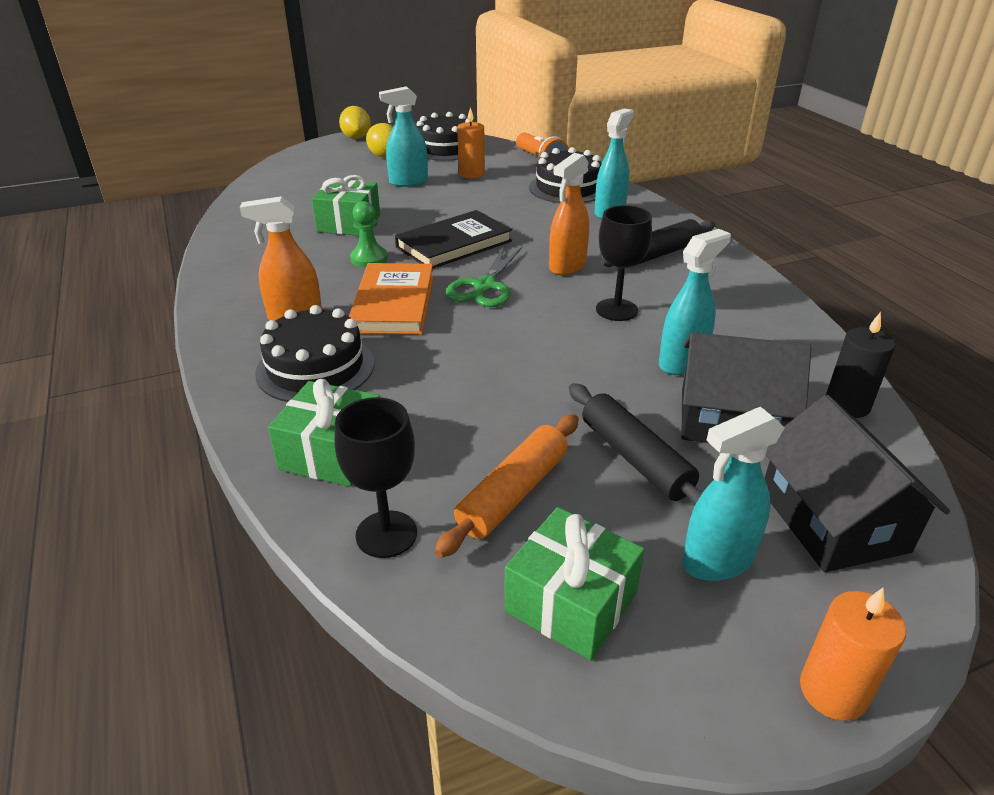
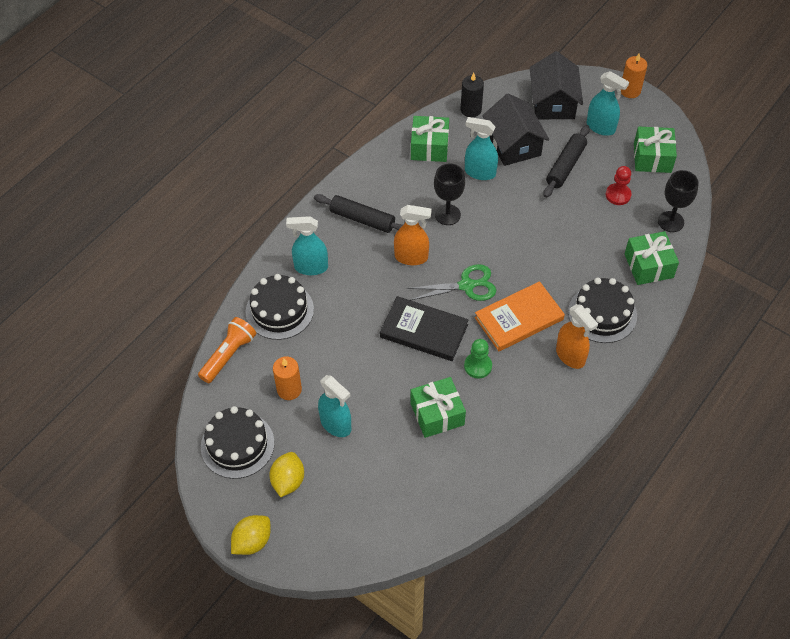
camera: 120 degrees left, 20 degrees up
(513, 493) = (618, 195): orange rolling pin -> red pawn
(768, 337) = (429, 147): none -> green gift
(833, 520) = (553, 102): black house -> black house turned 45 degrees counterclockwise

